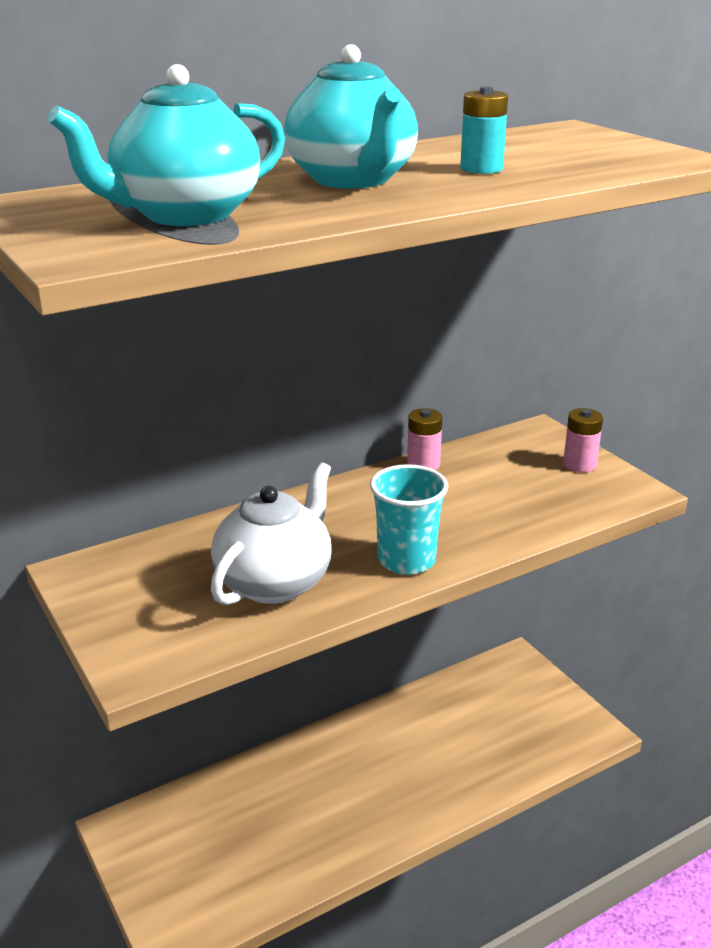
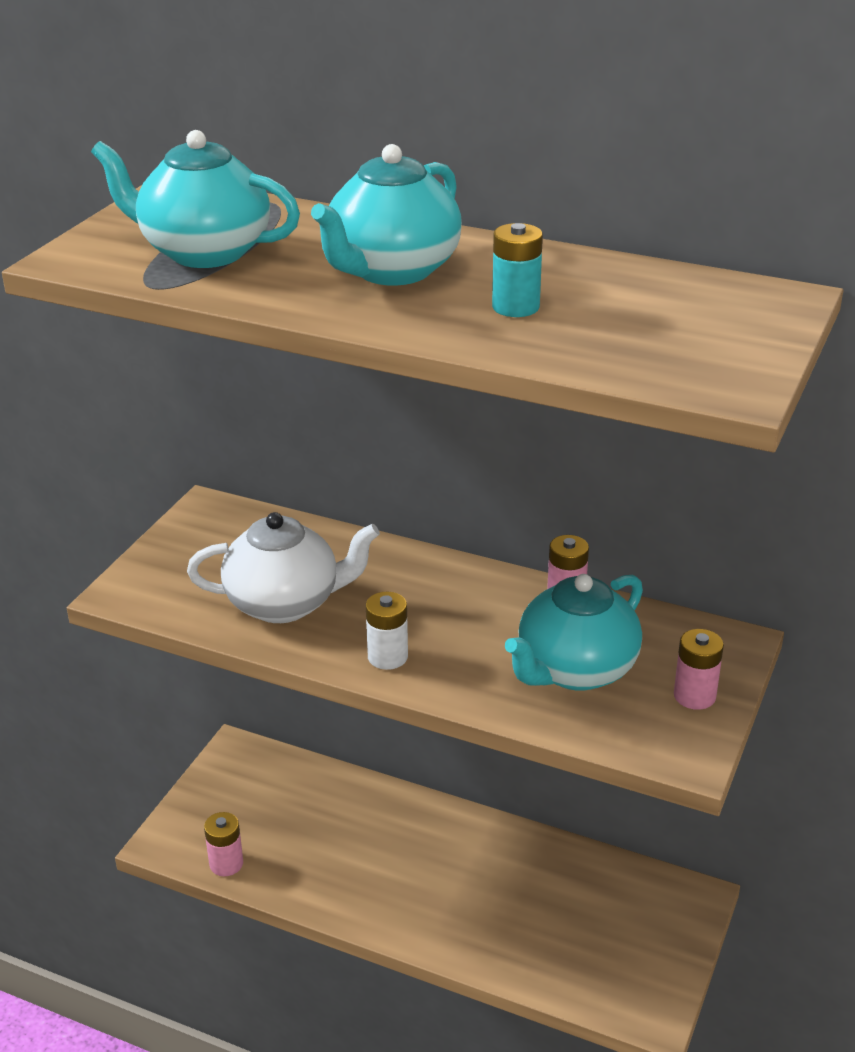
camera: 55 degrees right, 5 degrees up
(245, 901) = (226, 863): none -> pink battery
(406, 560) = (387, 657): turquoise cup -> white battery
(508, 493) = (575, 670): none -> turquoise teapot

